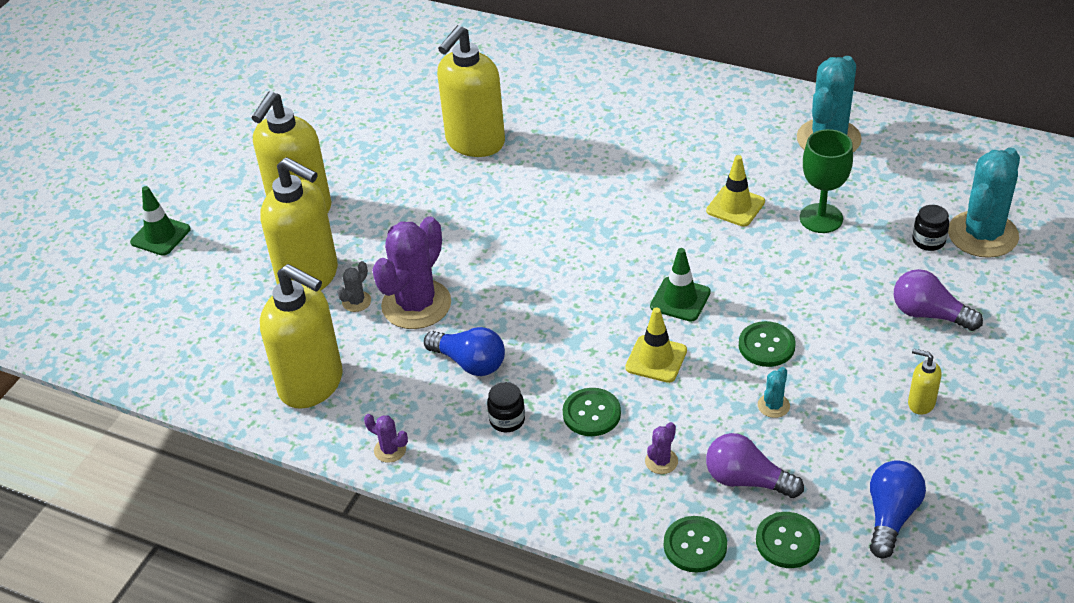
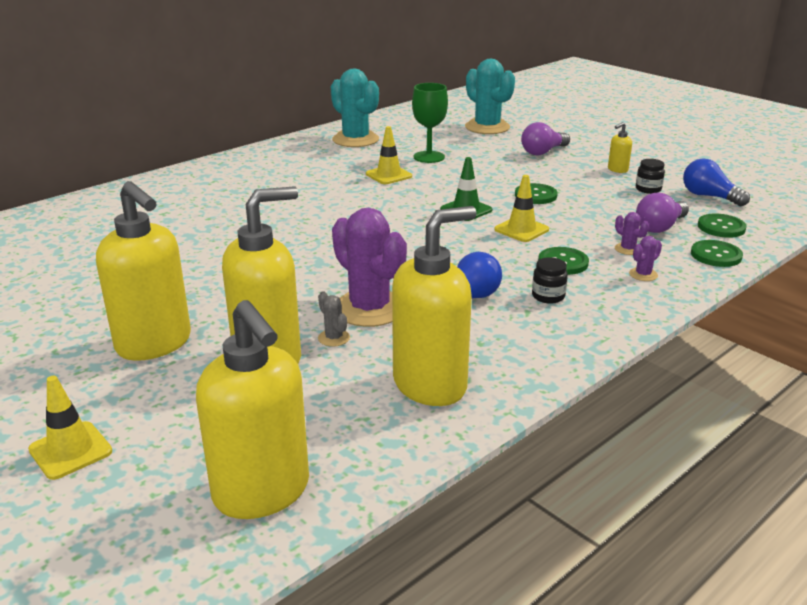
camera: 70 degrees left, 15 degrees down
(160, 236) = (70, 450): green traffic cone -> yellow traffic cone
(390, 450) = (551, 358): purple cactus -> purple cactus (643, 274)
(475, 142) = (187, 243): yellow soap dispenser -> yellow soap dispenser (262, 492)
(773, 406) = (594, 205): turquoise cactus -> none
(928, 241) = (479, 139): black jar -> black jar (648, 189)

